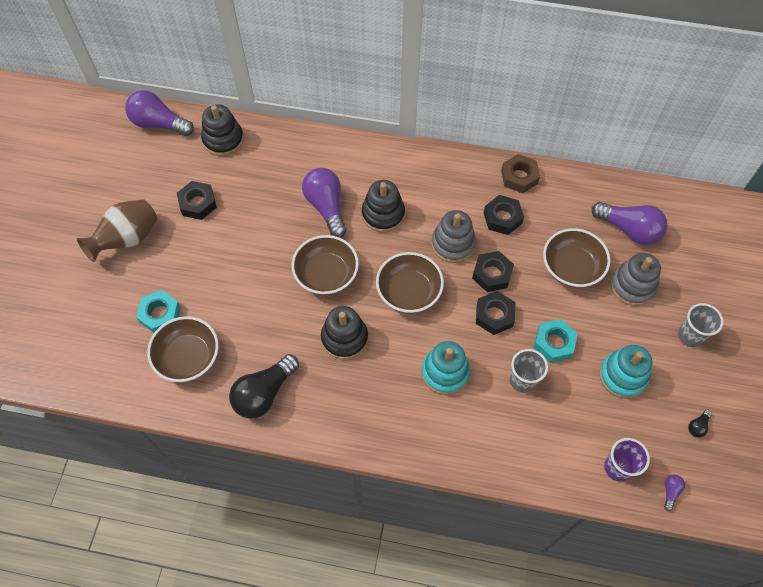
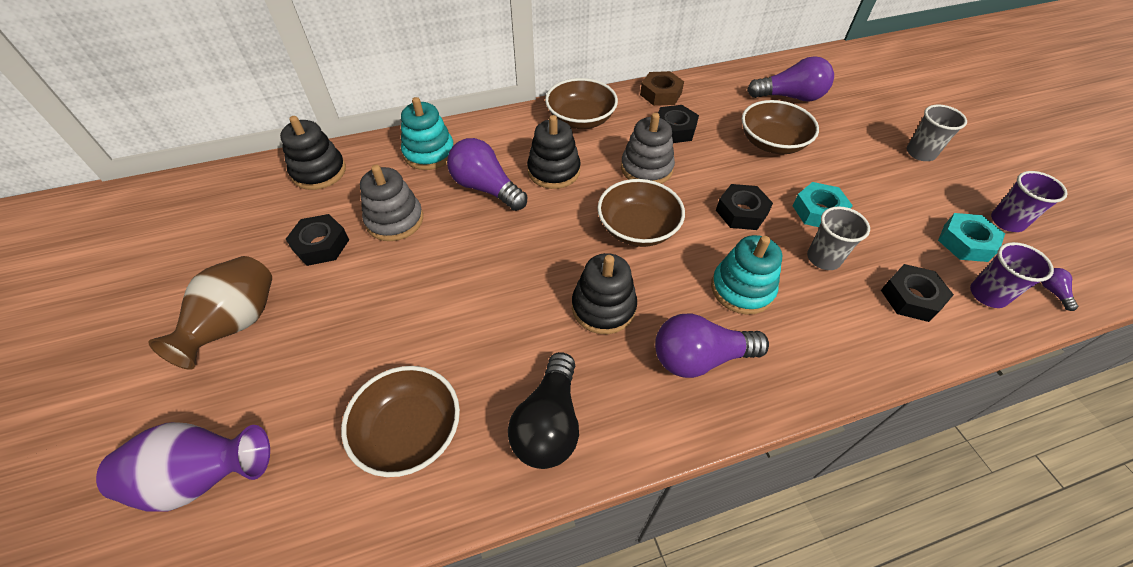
camera: 30 degrees left, 10 degrees down
(77, 326) = (203, 477): none -> purple vase
(159, 124) = (223, 185): purple light bulb -> purple light bulb (700, 358)
(160, 314) = (336, 396): turquoise nut -> turquoise nut (965, 242)
(326, 274) = (532, 251): brown bowl -> brown bowl (580, 119)
(492, 274) = (706, 178): black nut -> black nut (911, 297)
(622, 376) = (904, 210): turquoise stacking toy -> turquoise stacking toy (429, 153)
(632, 286) = (836, 136): grey stacking toy -> grey stacking toy (395, 220)
(697, 426) = (1007, 222): black light bulb -> purple cup

